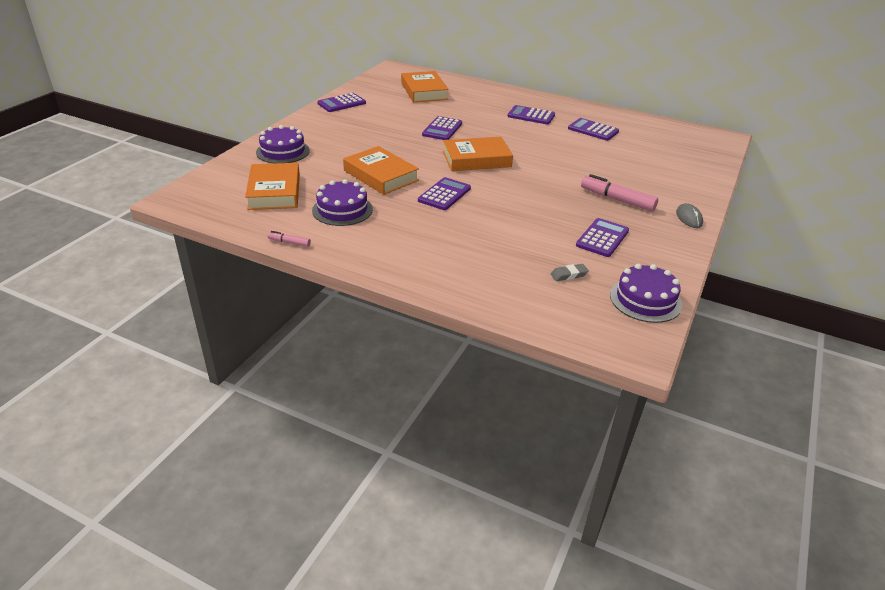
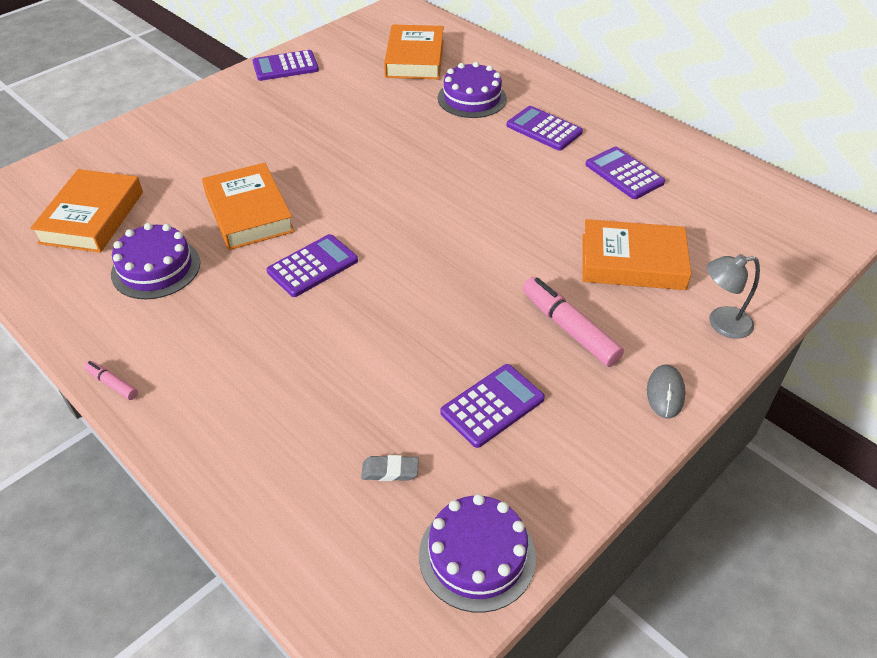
camera: 20 degrees right, 10 degrees up
(283, 151) = (151, 145): purple cake -> purple cake (472, 98)
(289, 242) = (49, 315): pink marker -> pink marker (112, 384)
(442, 129) = (393, 136): purple calculator -> none
(476, 159) = (404, 204): orange book -> orange book (632, 262)
(695, 186) = (721, 323): none -> grey lamp

